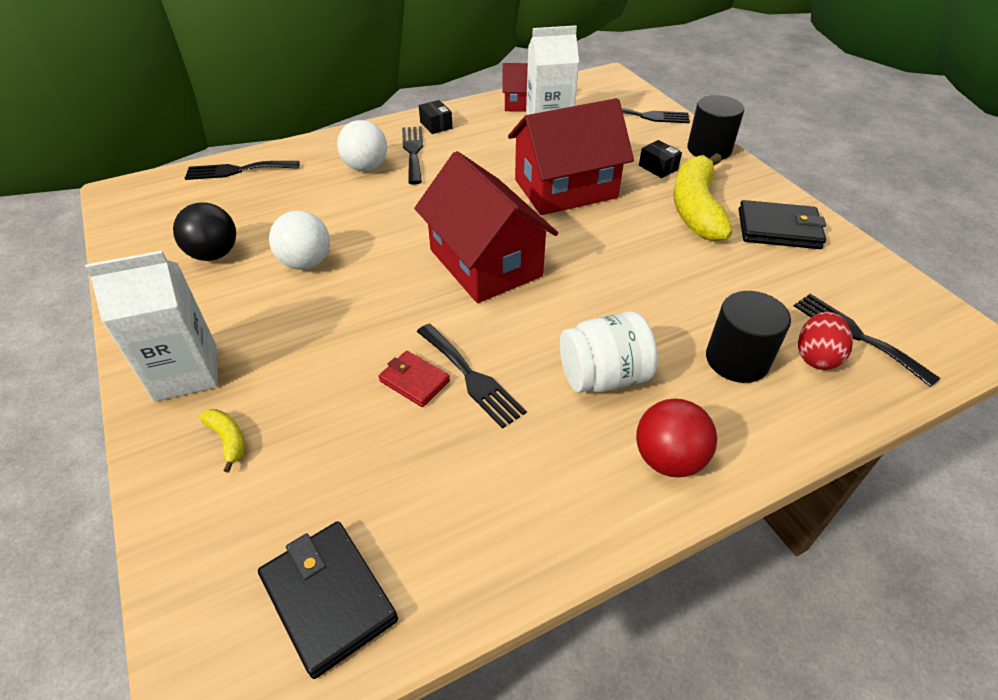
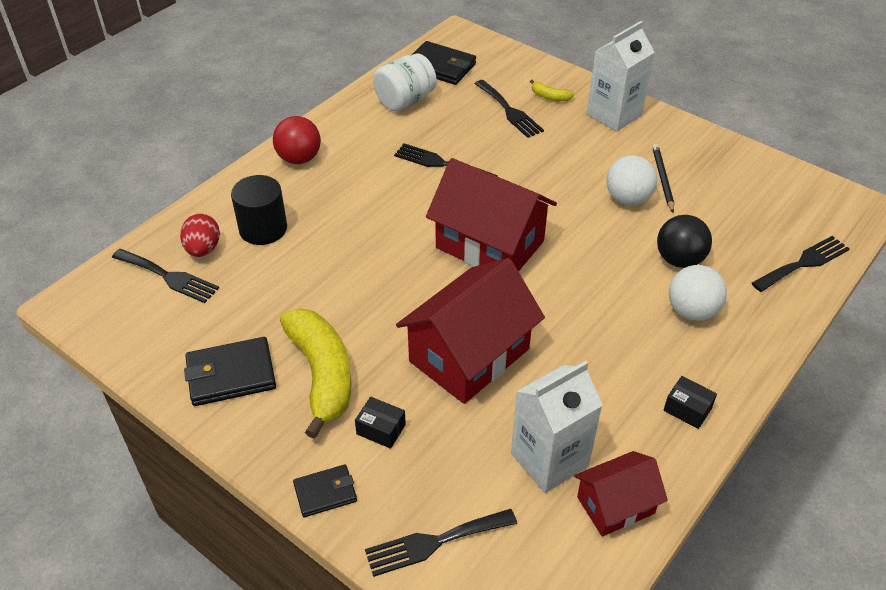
camera: 155 degrees right, 0 degrees up
(214, 254) = (703, 183): black ball -> black ball (679, 260)
(246, 271) = (662, 179): none -> black pencil
(413, 152) = (668, 352): black fork -> black fork (509, 111)
(414, 381) = (474, 151): red wallet -> none
(603, 376) = (354, 189): white jar -> white jar (405, 101)
(709, 149) = (325, 492): black cylinder -> black wallet

